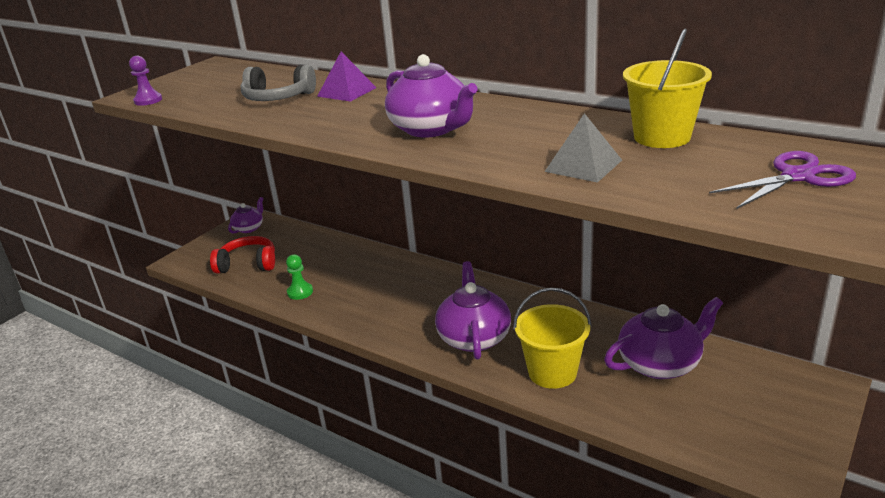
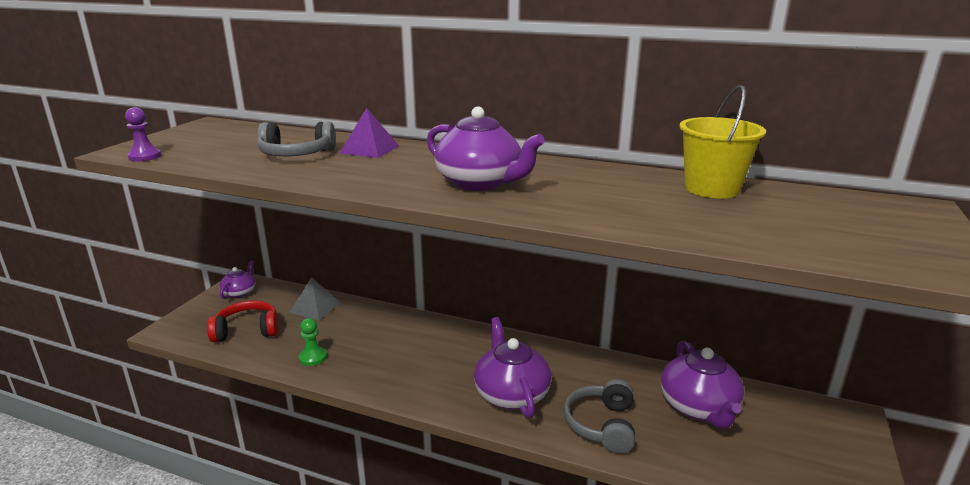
camera: 15 degrees left, 5 degrees down
(552, 372) = (601, 425): yellow bucket -> grey headphones
(583, 165) = (659, 215): grey pyramid -> grey pyramid (315, 307)
(660, 363) = (699, 408): purple teapot -> purple teapot turned 120 degrees clockwise
(797, 177) = (864, 222): purple scissors -> none

